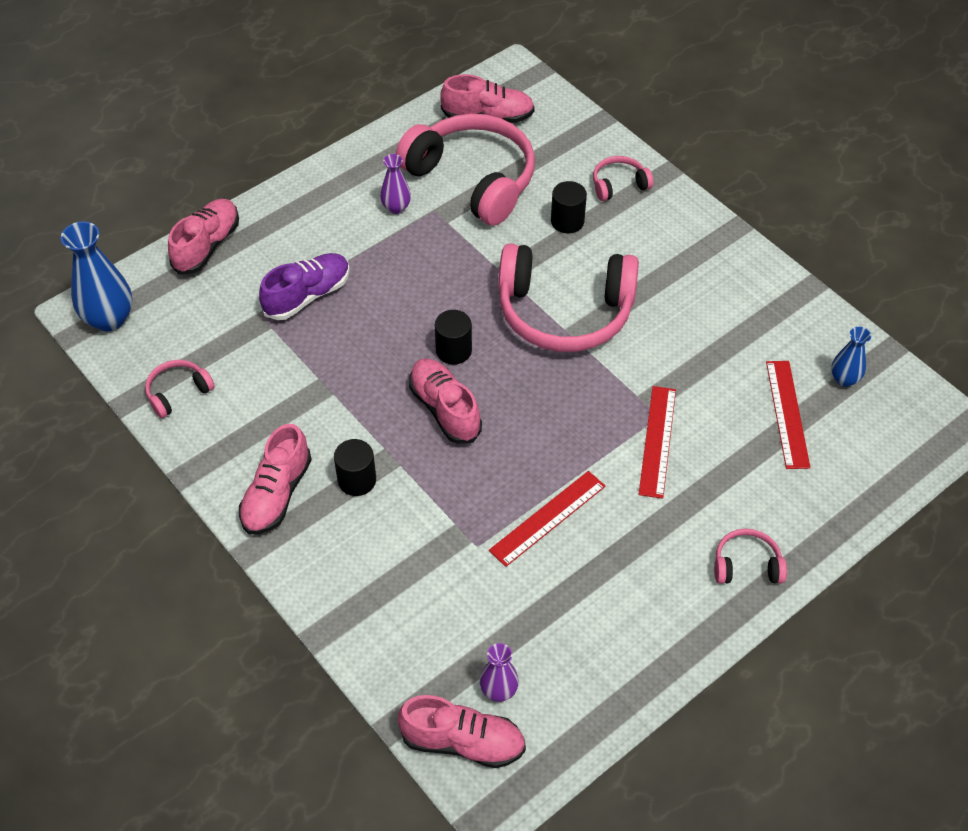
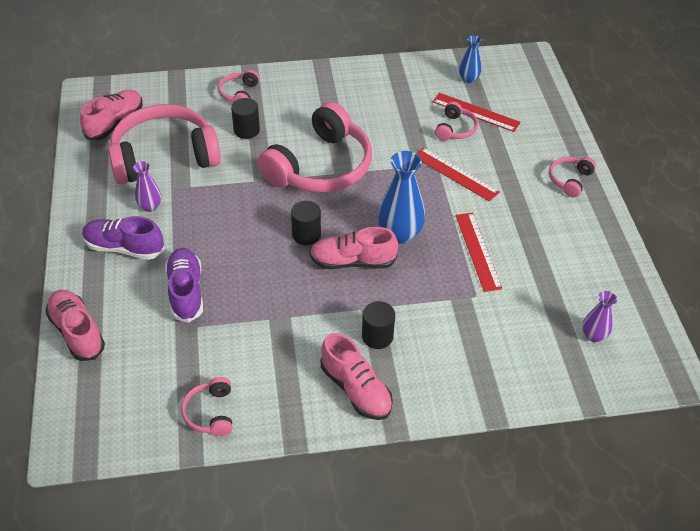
camera: 60 degrees left, 5 degrees down
(109, 319) = (92, 430): blue vase -> blue vase (400, 234)
(329, 220) = (124, 248): none -> purple shoe
(463, 742) = (622, 372): pink shoe -> none
(737, 406) = (455, 129): none -> pink headphones

